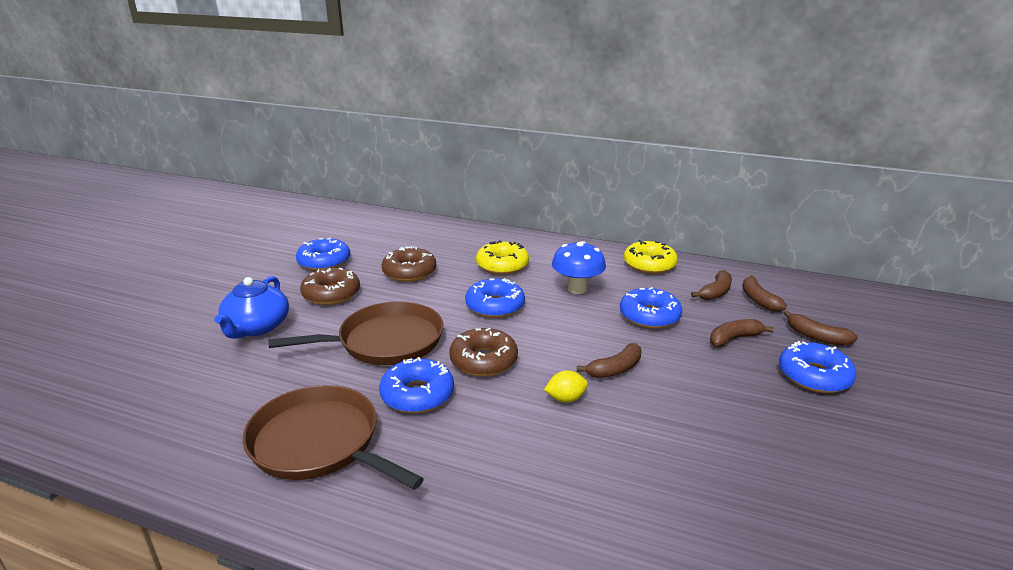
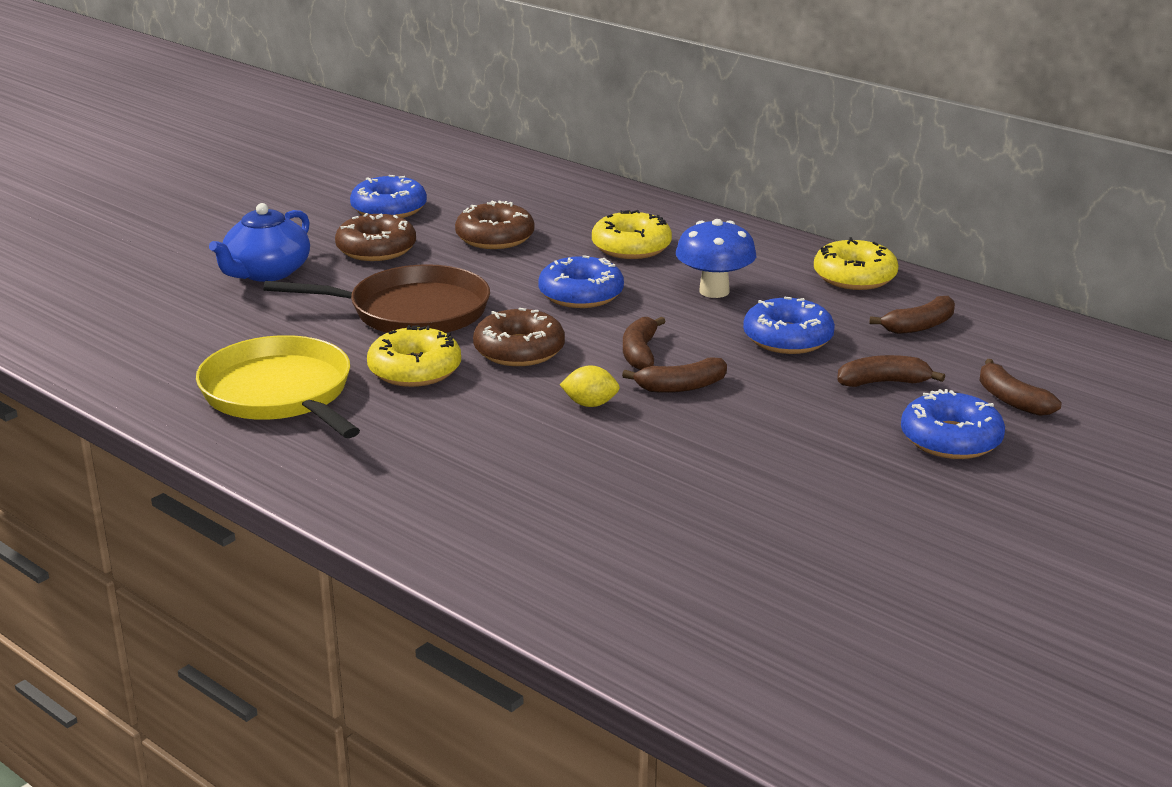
camera: 20 degrees right, 0 degrees up
(319, 443) = (280, 394): brown pan -> yellow pan
(417, 394) = (415, 370): blue donut -> yellow donut
(758, 300) = (976, 345): brown banana -> brown banana (640, 353)

